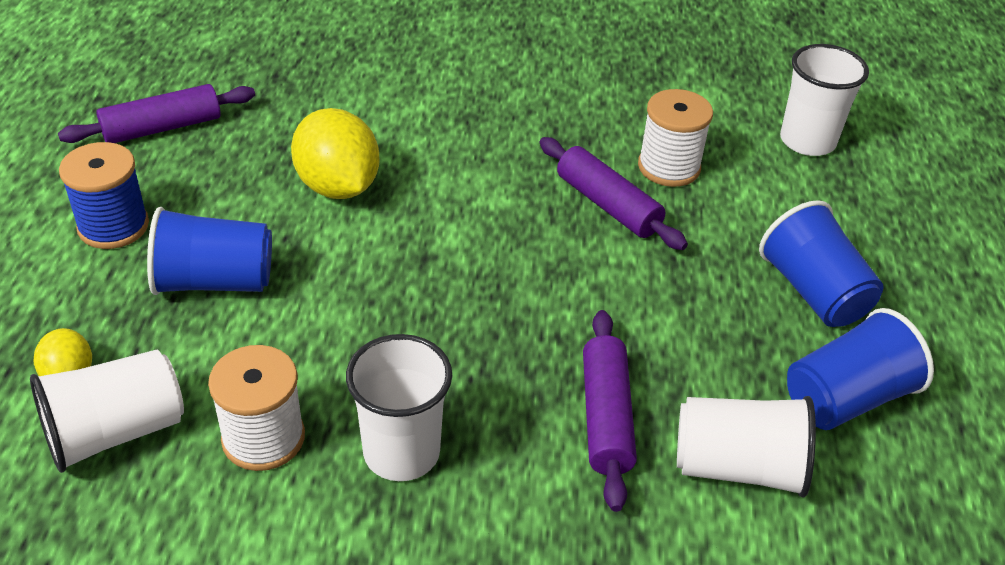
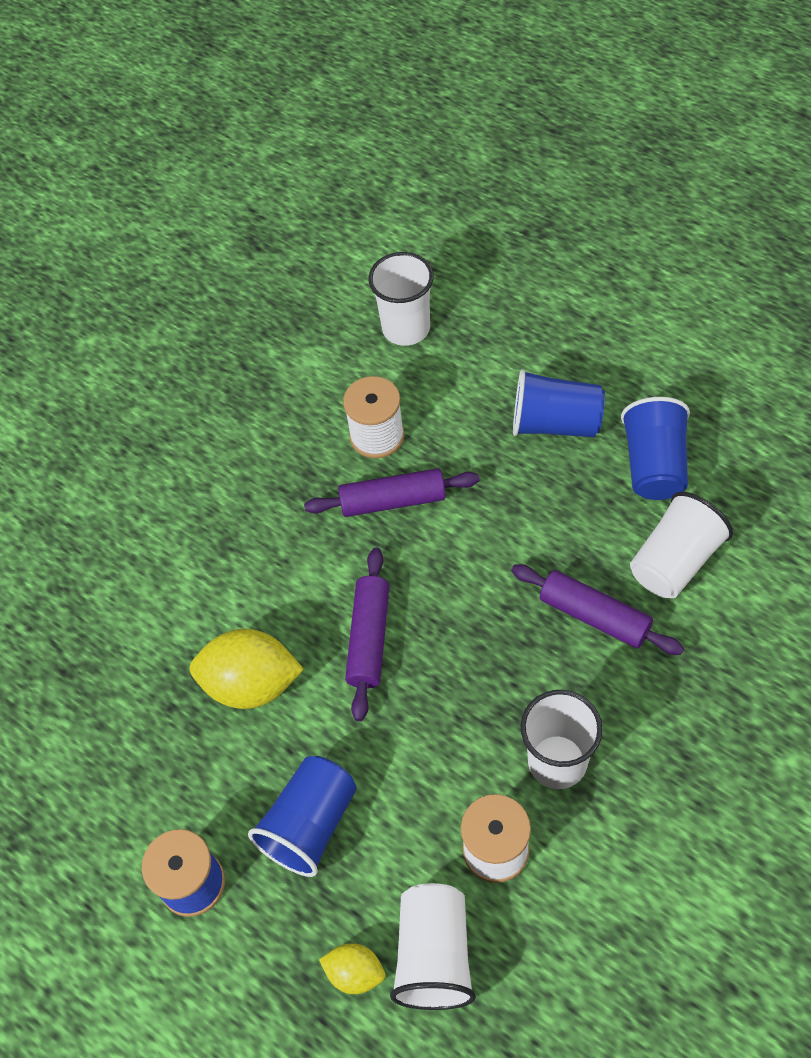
camera: 50 degrees left, 15 degrees up
(162, 128) = (79, 797): purple rolling pin -> purple rolling pin (369, 638)

